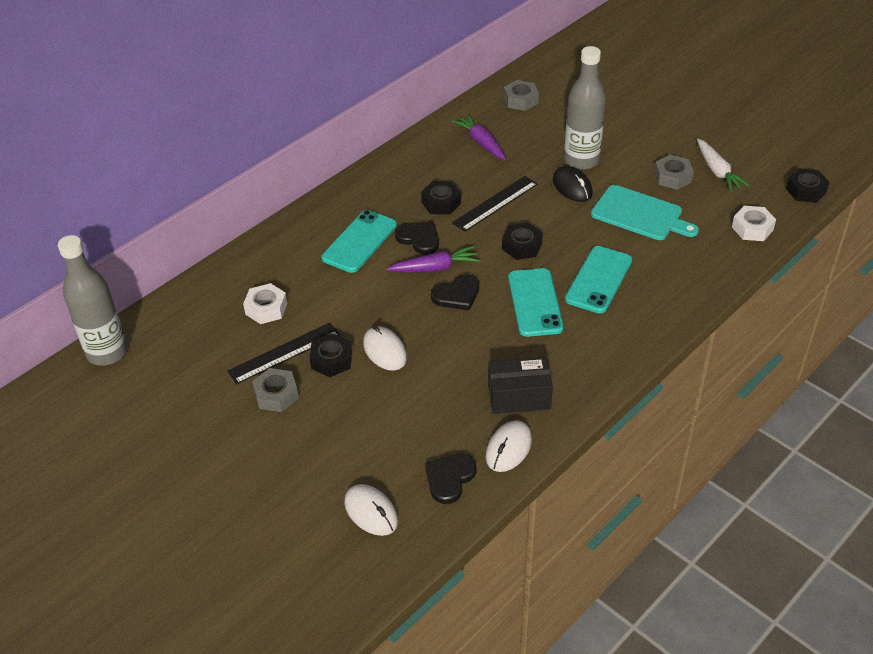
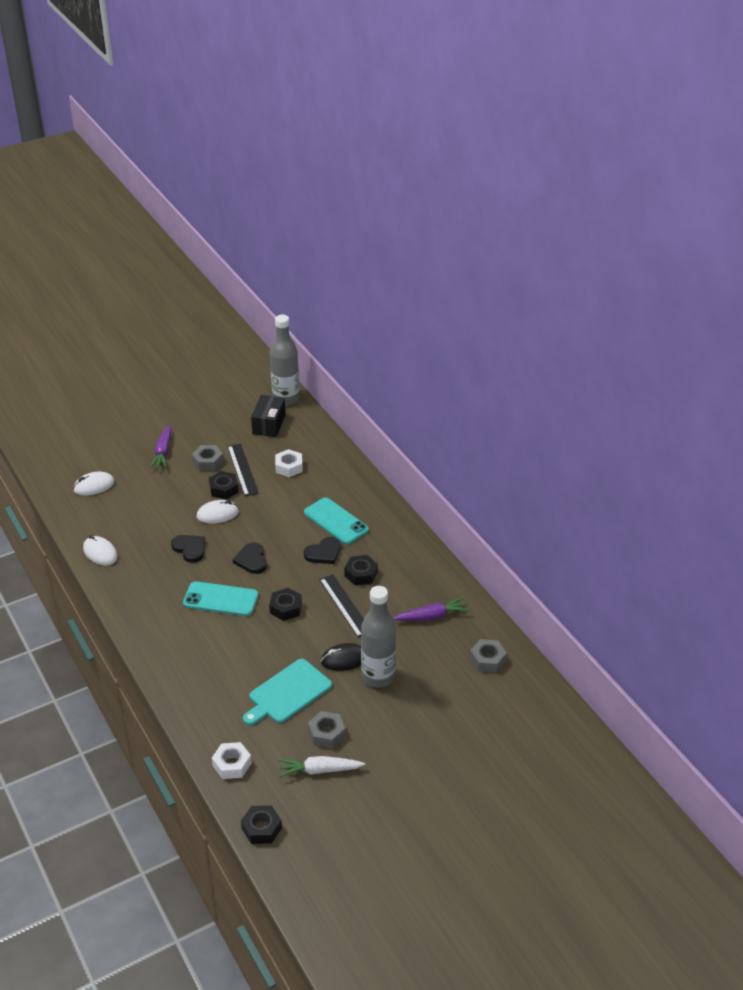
camera: 105 degrees right, 5 degrees down
(435, 268) = (286, 555): purple carrot -> purple carrot (163, 452)
(449, 478) = (95, 522): black heart -> black heart (190, 549)
(519, 397) = (138, 568): black box -> black box (269, 424)
(599, 280) = (224, 642): turquoise phone -> none

